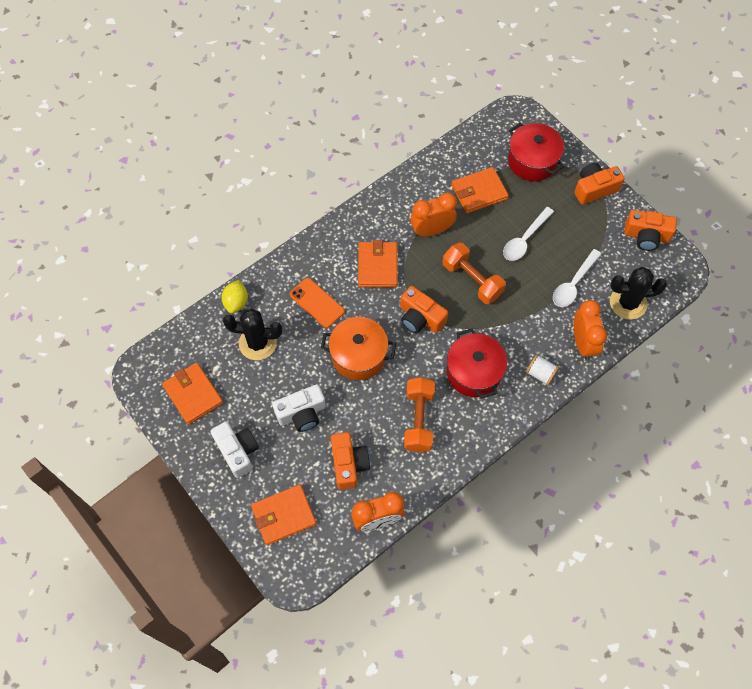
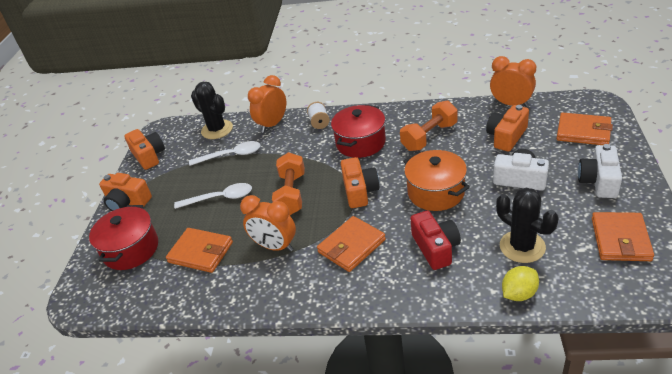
camera: 130 degrees left, 25 degrees down
(317, 303) = (435, 248): orange phone -> red camera

